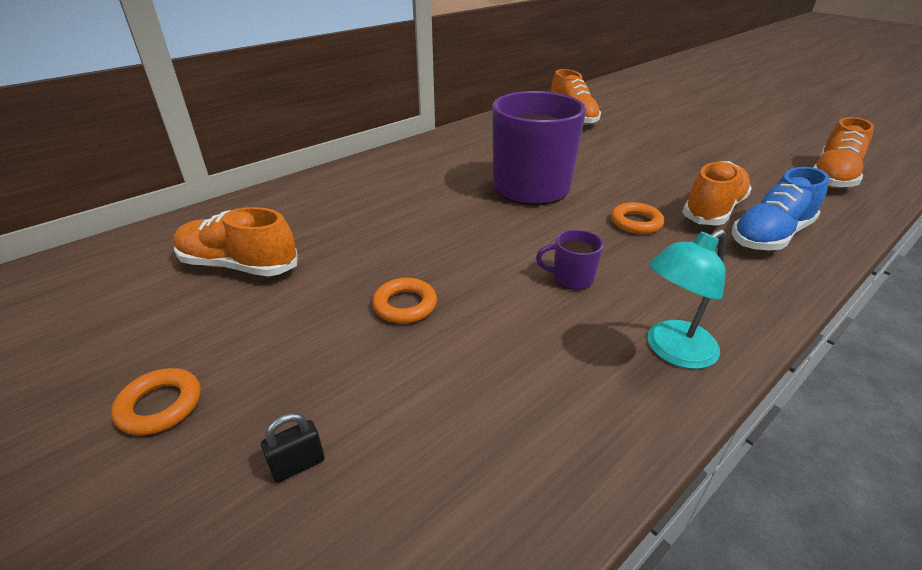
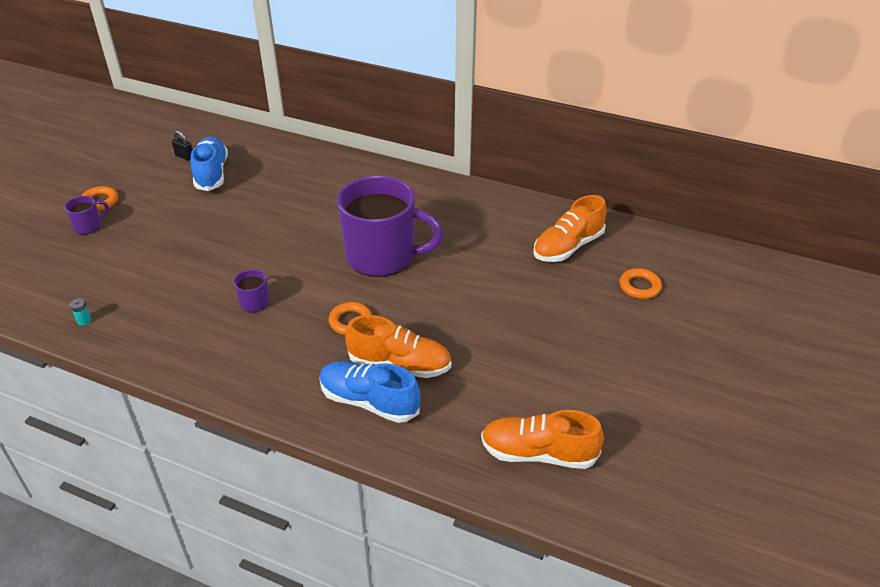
camera: 65 degrees right, 5 degrees up
(227, 433) = (89, 226): none -> purple mug
(239, 265) = (211, 173): orange shoe -> blue shoe
(298, 465) = (76, 252): black padlock -> black padlock (184, 156)
(405, 305) = (197, 244): orange ring -> orange ring (639, 287)
(534, 478) = (84, 320): none -> turquoise battery
(672, 351) = (192, 356): turquoise lamp -> none

